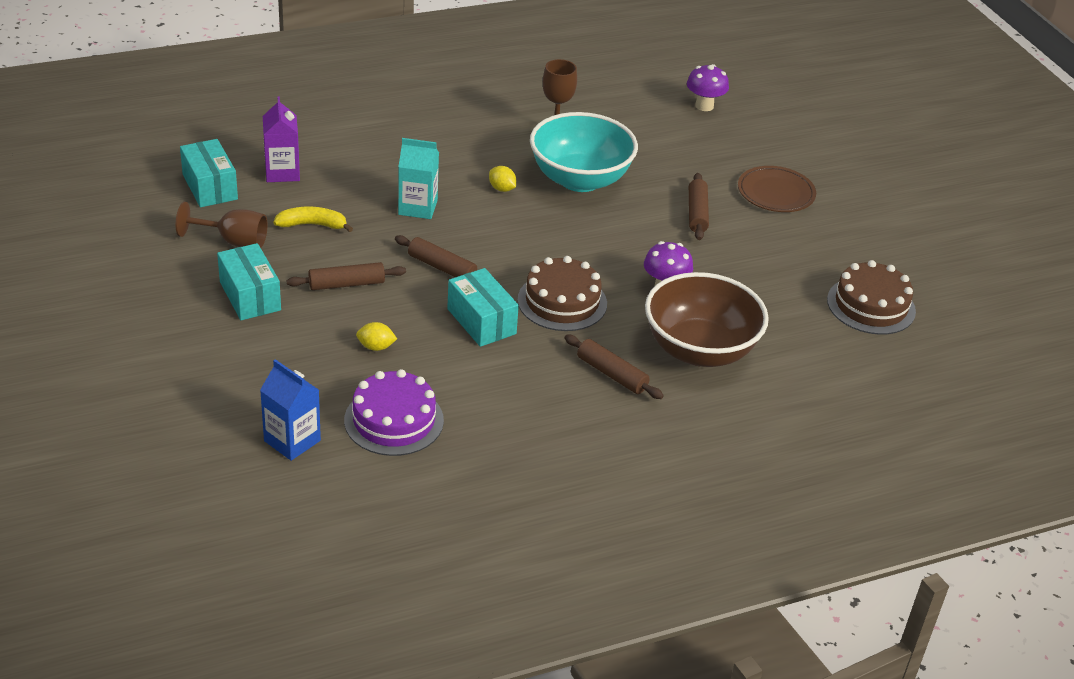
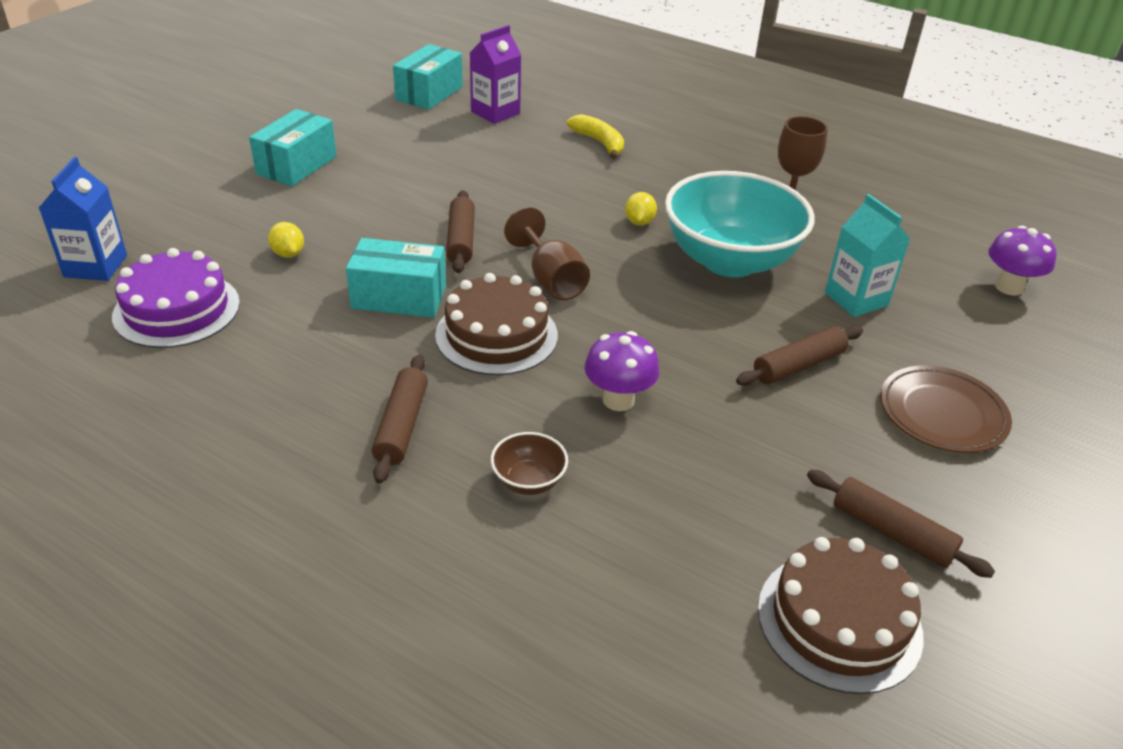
camera: 55 degrees right, 0 degrees up
(233, 241) = (366, 130): brown goblet -> brown goblet (551, 280)
(312, 225) = (438, 153): yellow banana -> yellow banana (599, 143)
(346, 284) = (370, 202): brown rolling pin -> brown rolling pin (892, 532)
(418, 207) = (539, 191): turquoise carton -> turquoise carton (856, 299)
(481, 321) = (399, 297): turquoise box -> turquoise box turned 75 degrees clockwise
(699, 350) = (528, 481): brown bowl -> brown bowl, size x0.40

